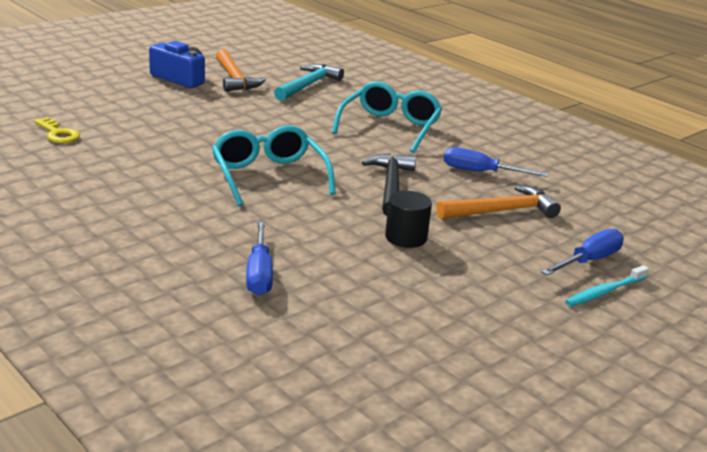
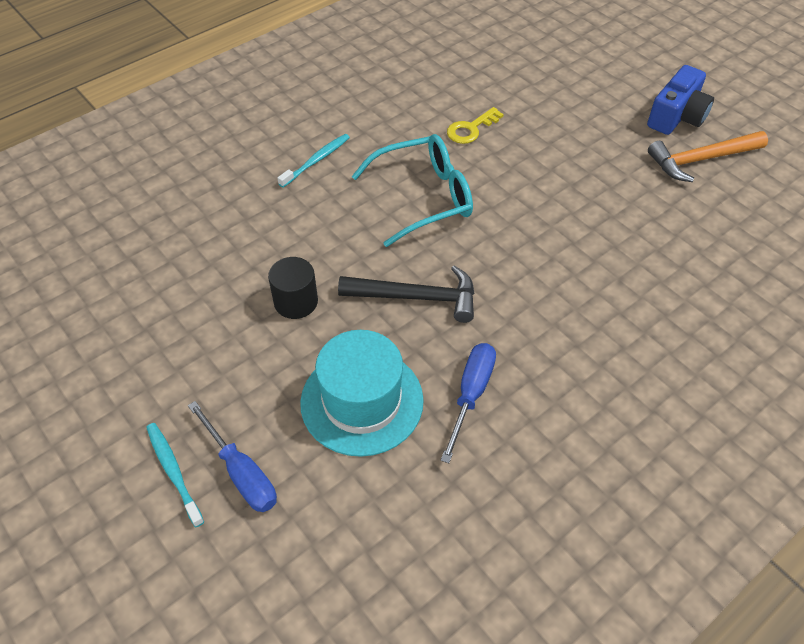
camera: 95 degrees right, 25 degrees up
(58, 134) = (490, 55): yellow key -> yellow key (471, 129)
(206, 225) = (317, 160): none -> turquoise toothbrush
(259, 273) = (233, 196): blue screwdriver -> none
(308, 85) = (712, 228): turquoise hammer -> none
(390, 127) = (594, 308): turquoise glasses -> none
(502, 211) = (362, 401): orange hammer -> turquoise hat

